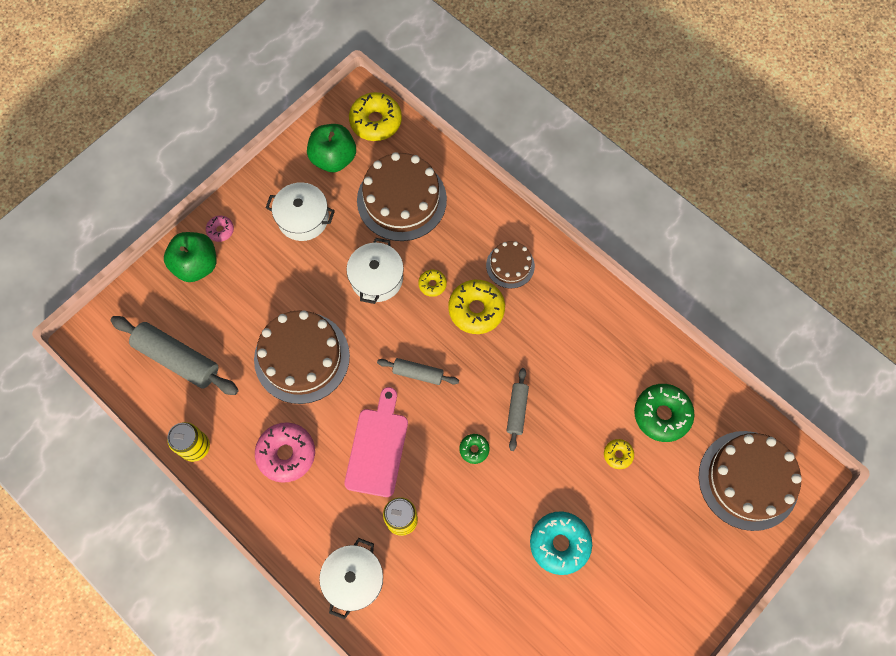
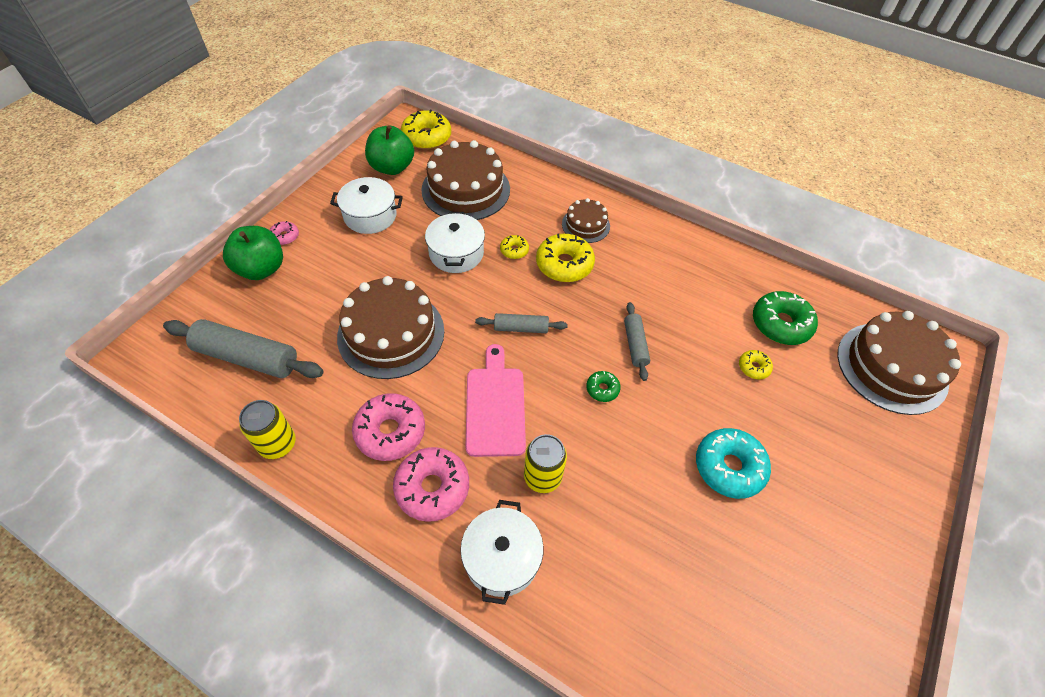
camera: 15 degrees left, 15 degrees down
(311, 510) = (432, 488): none -> pink donut

